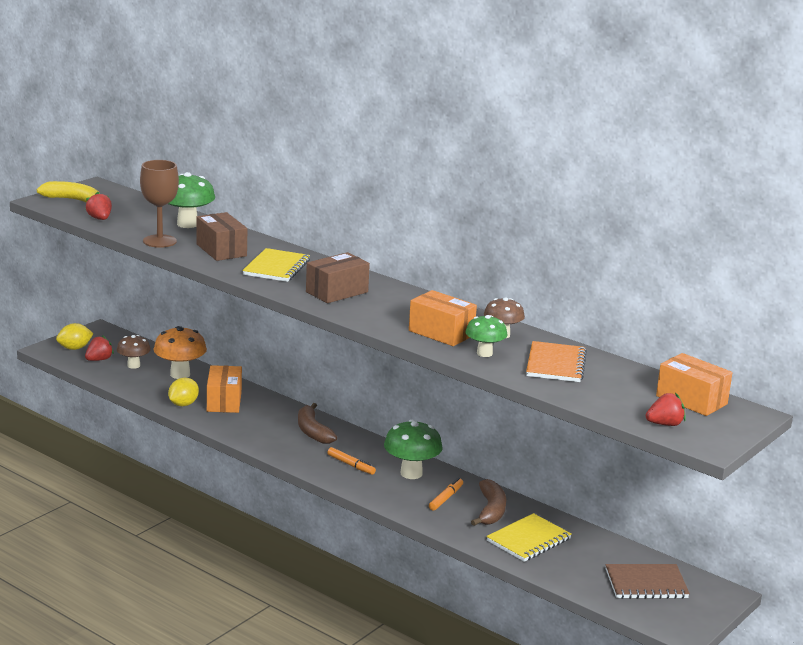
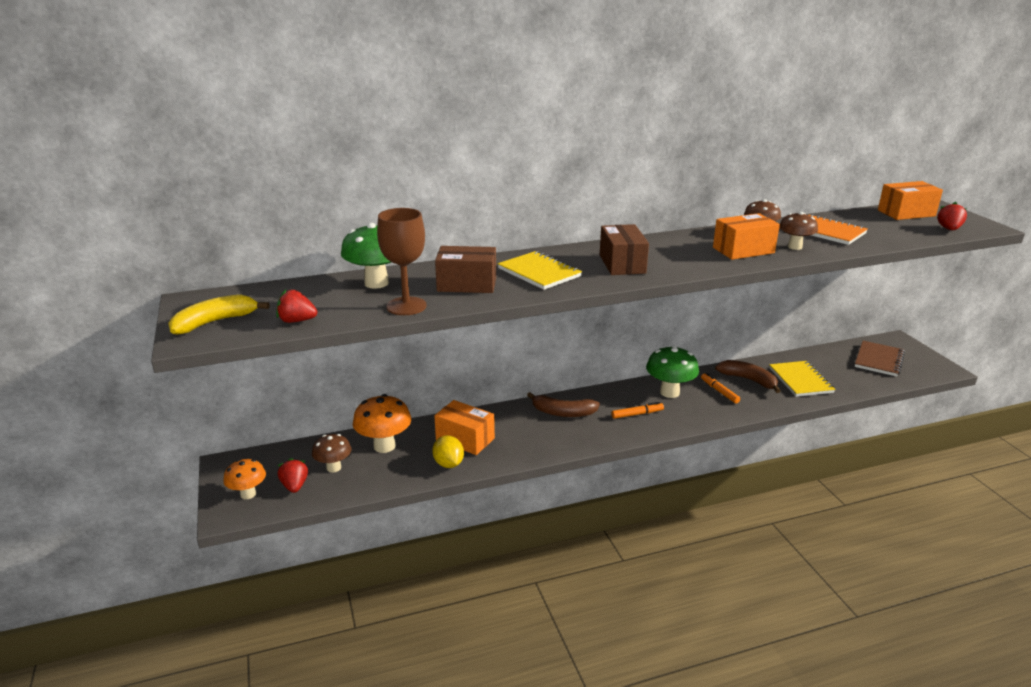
camera: 55 degrees left, 5 degrees up
(74, 348) = (248, 494): yellow lemon -> orange mushroom
(484, 353) = (794, 247): green mushroom -> brown mushroom

